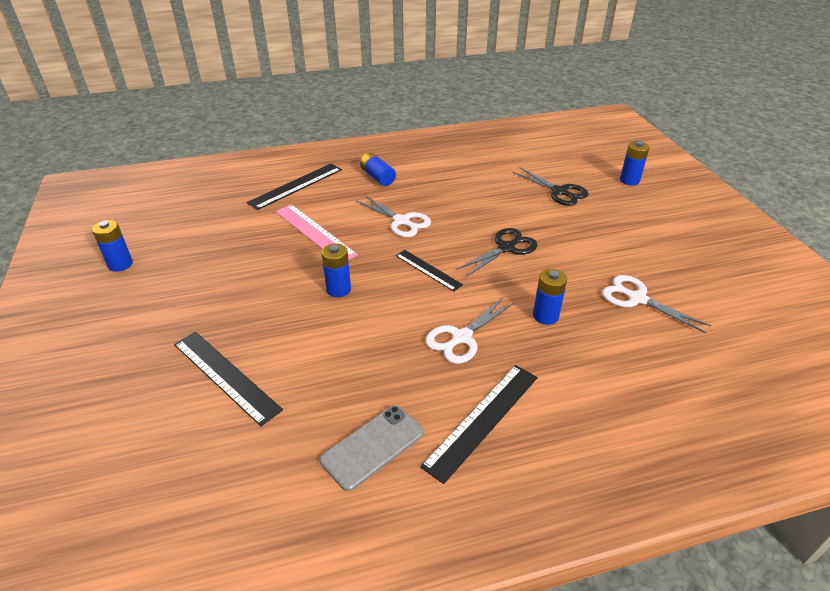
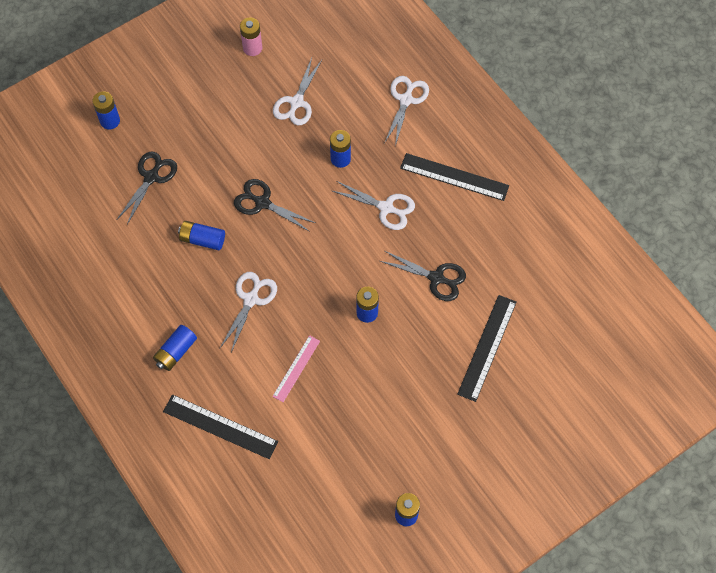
camera: 110 degrees left, 25 degrees up
(314, 232) = (296, 368): pink ruler -> pink ruler, size x0.64
(344, 356) = (436, 278): none -> black scissors
(373, 446) = (501, 231): grey phone -> none
(428, 270) = (316, 254): black ruler -> none
(479, 207) = (202, 239): none -> blue battery
(629, 403) = (406, 100): none -> white scissors
(724, 281) = (252, 48): none -> pink battery

